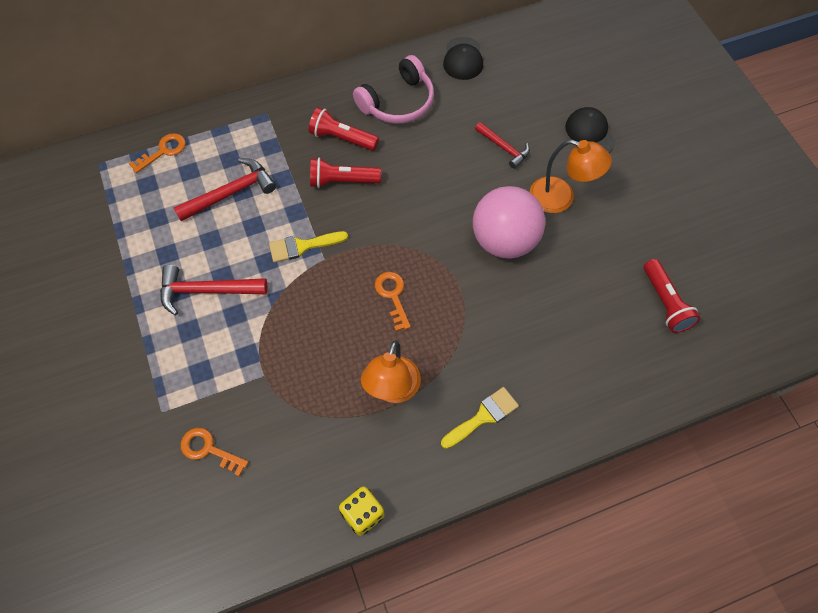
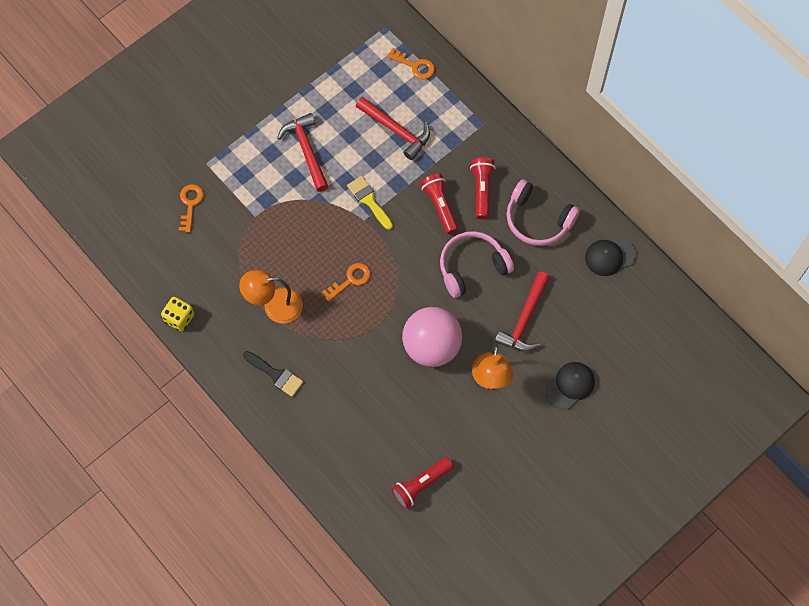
camera: 70 degrees right, 5 degrees up
(426, 174) = (472, 267): none -> pink headphones
(483, 417) = (276, 375): yellow brush -> black brush
(504, 148) = (524, 319): red hammer -> red hammer, size x1.56

